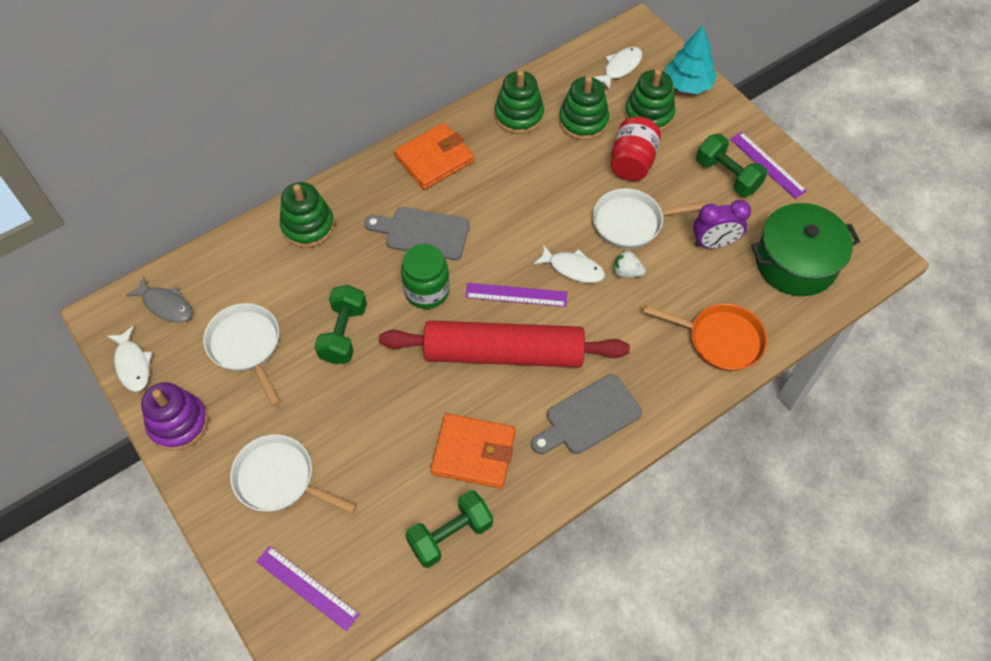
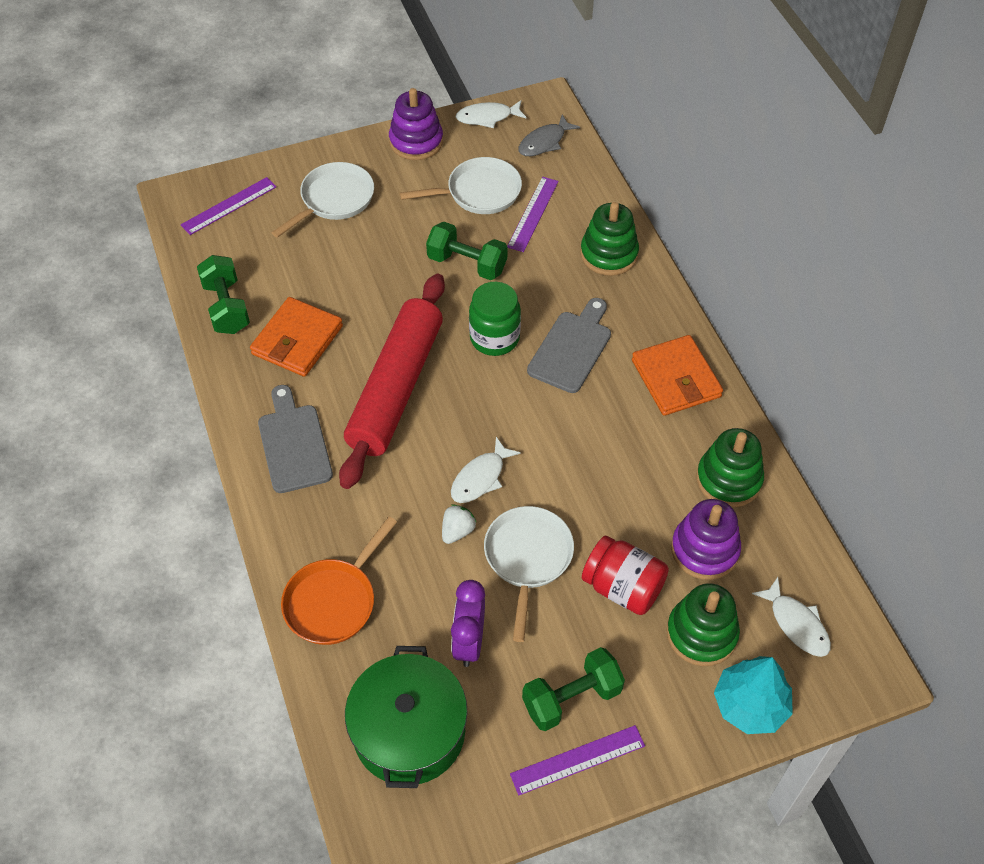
camera: 105 degrees right, 5 degrees down
(516, 294) = (463, 415): purple ruler -> purple ruler (533, 214)
(583, 121) = (704, 550): green stacking toy -> purple stacking toy

